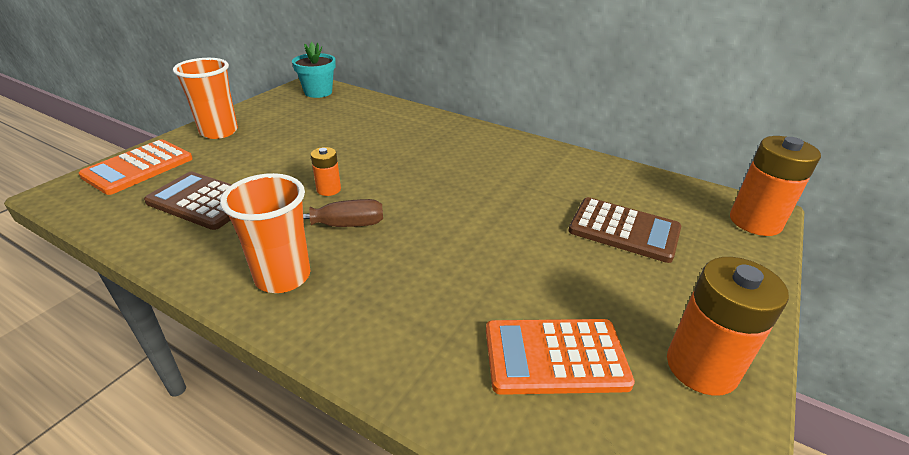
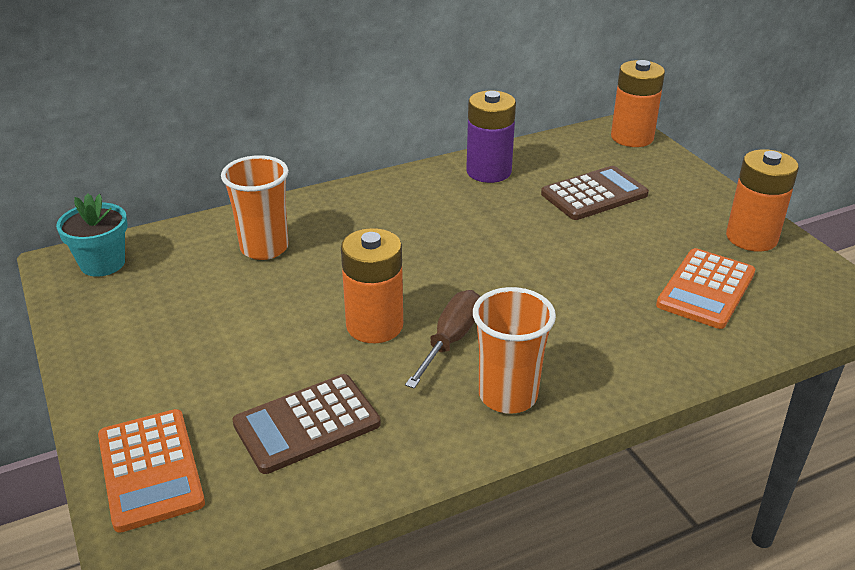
camera: 55 degrees left, 0 degrees up
(219, 131) = (122, 377): orange cup -> orange cup (264, 248)
(328, 189) = (374, 325): orange battery -> orange battery, size x1.90
(579, 170) = (488, 172): none -> purple battery

